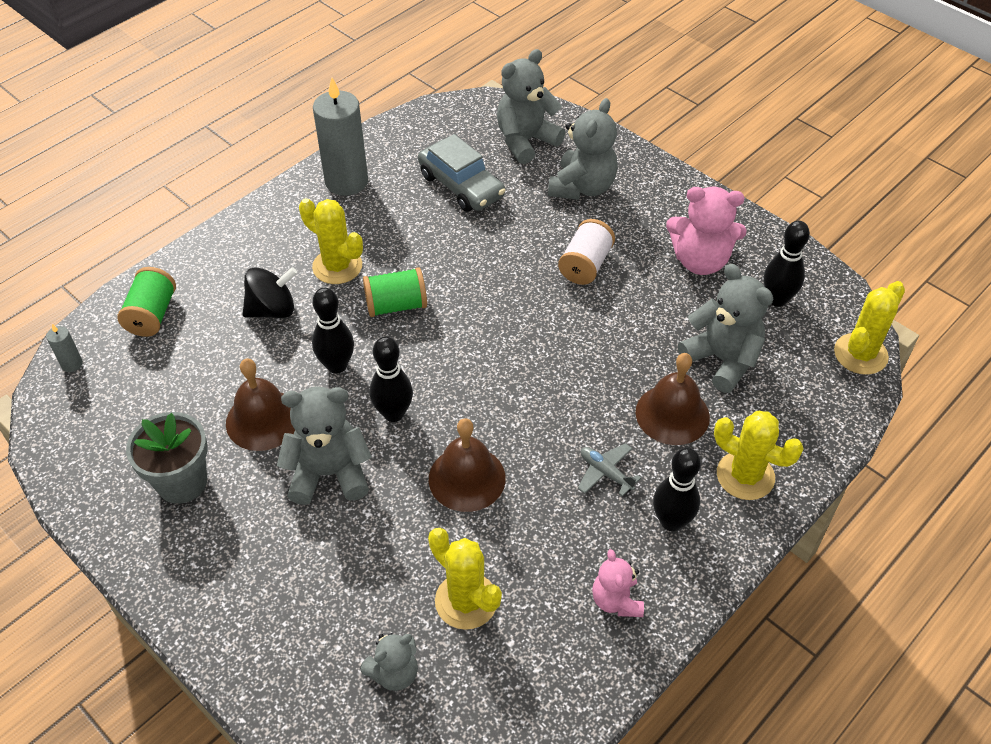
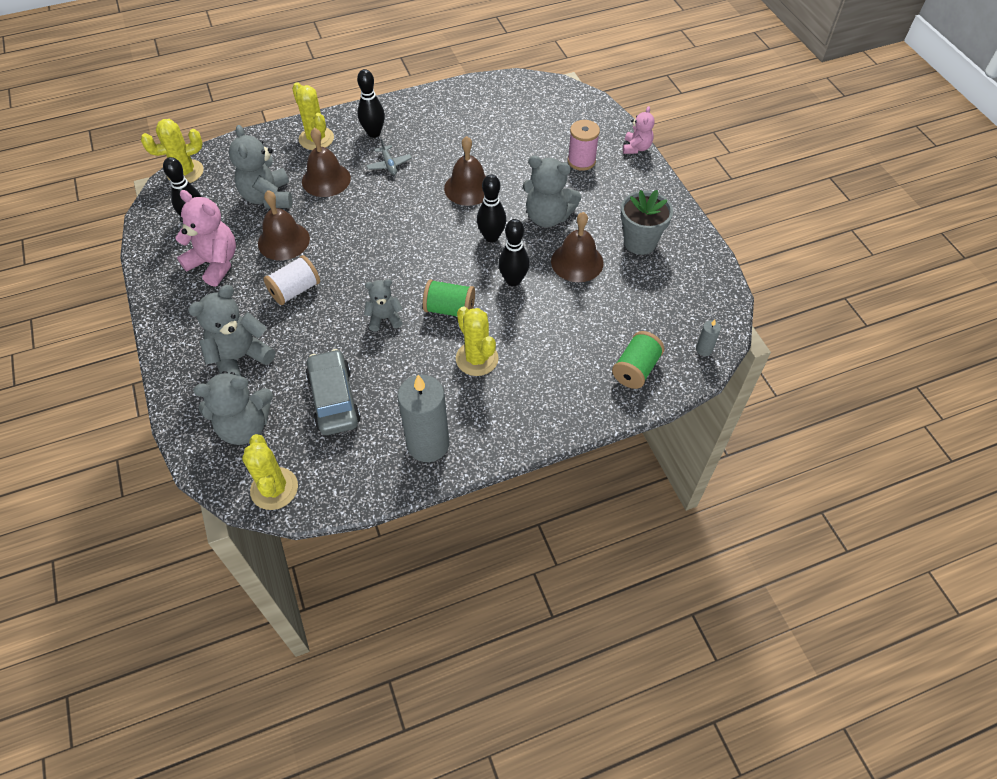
camera: 155 degrees left, 5 degrees up
(272, 310) = (542, 339): black spinning top -> none
(315, 600) = (581, 161): none -> pink spool
(394, 673) = (554, 121): grey teddy bear -> grey teddy bear (384, 318)
(466, 601) = (503, 136): yellow cactus -> yellow cactus (274, 489)
(616, 600) = (429, 113): pink teddy bear -> pink teddy bear (636, 148)
(649, 313) = (283, 241): none -> brown bell

